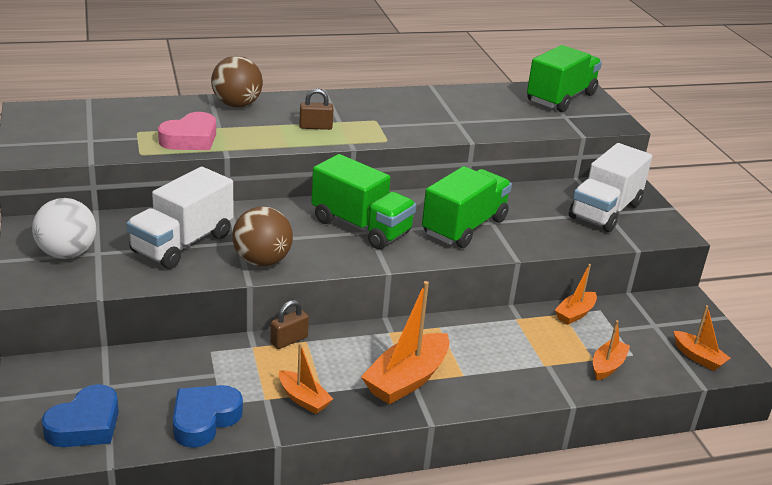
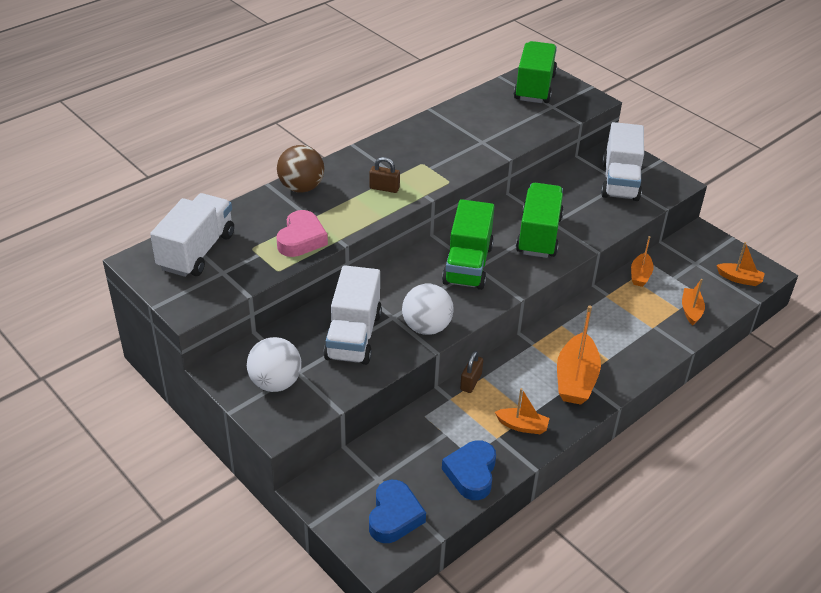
camera: 25 degrees left, 10 degrees up
(87, 119) = (197, 251): none -> white truck
(262, 261) = (426, 327): brown ball -> white ball
(315, 127) = (384, 188): brown padlock -> brown padlock turned 45 degrees clockwise
(361, 226) = (468, 265): green truck -> green truck turned 90 degrees clockwise

